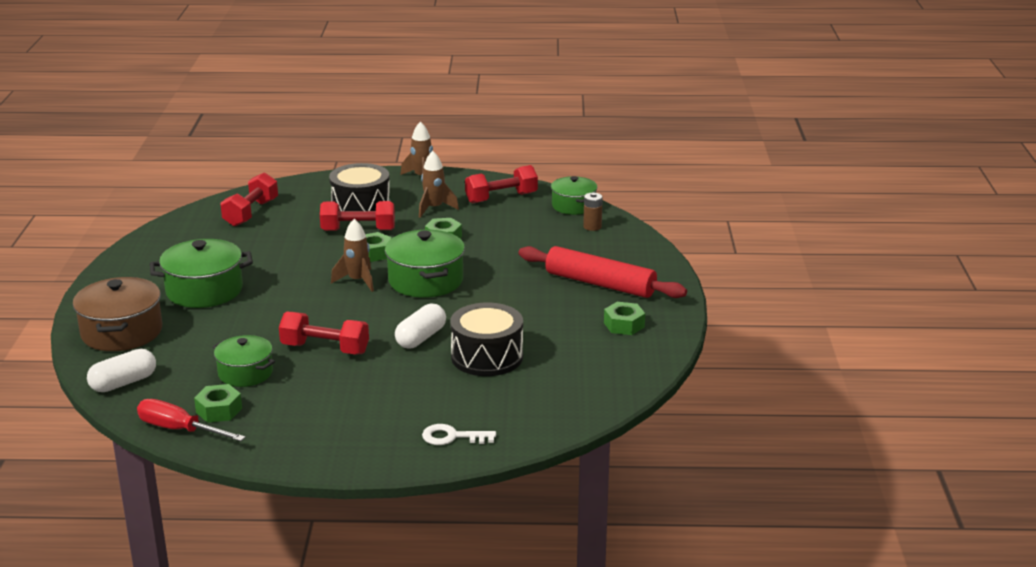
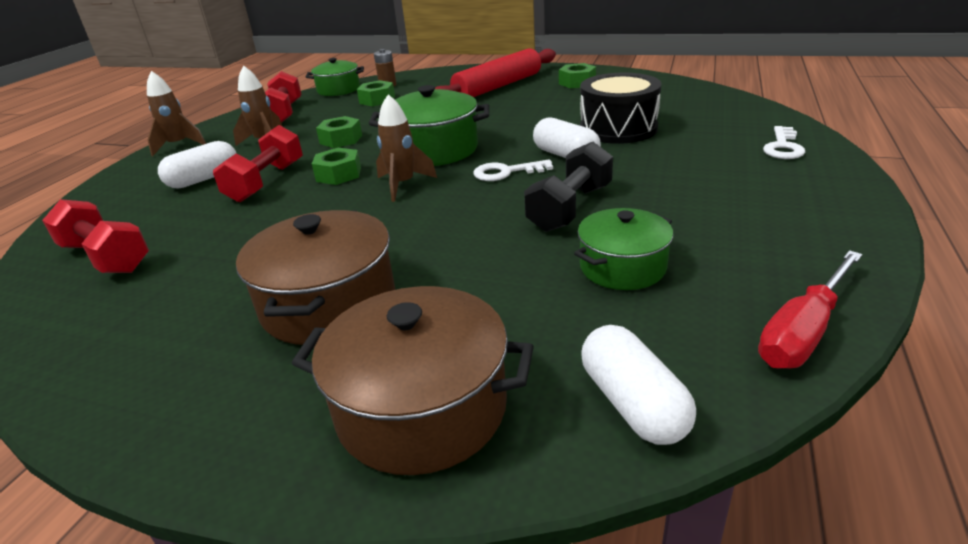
camera: 70 degrees left, 5 degrees up
(204, 291) = (329, 304): green pot -> brown pot
(219, 410) = (735, 291): green nut -> green nut (377, 100)
(325, 349) = (570, 208): red dumbbell -> black dumbbell
(361, 207) = (204, 179): black drum -> white capsule
(384, 317) = (506, 172): none -> white key

